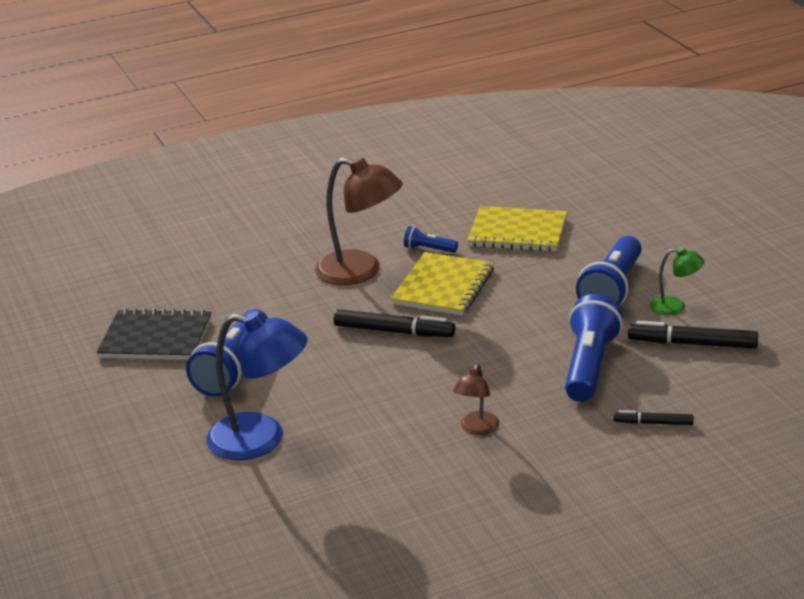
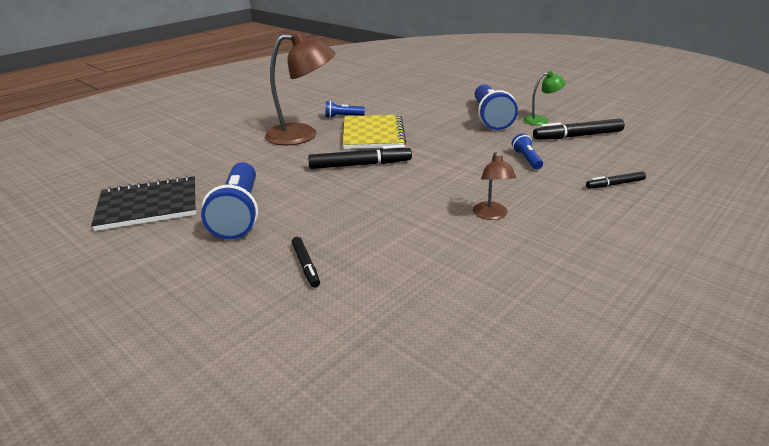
camera: 25 degrees left, 0 degrees up
(261, 439) = (306, 266): blue lamp -> black marker
(517, 232) = (396, 100): yellow notebook -> none
(589, 366) = (526, 159): blue flashlight -> blue flashlight, size x0.48

